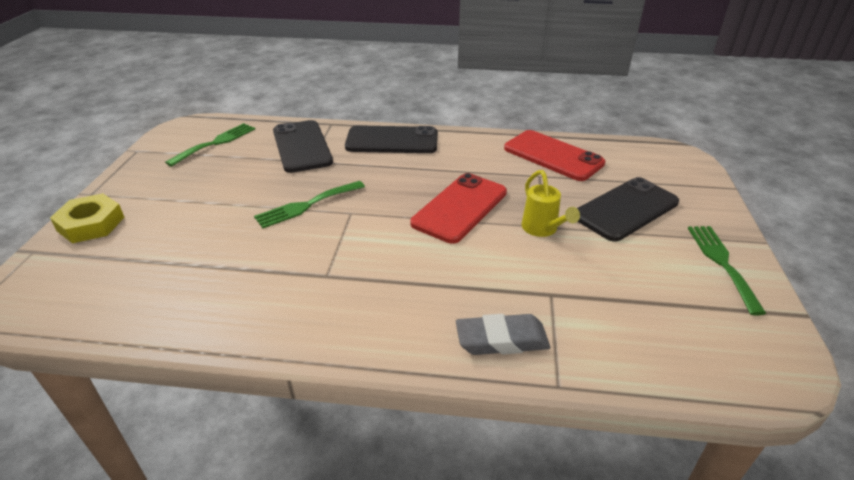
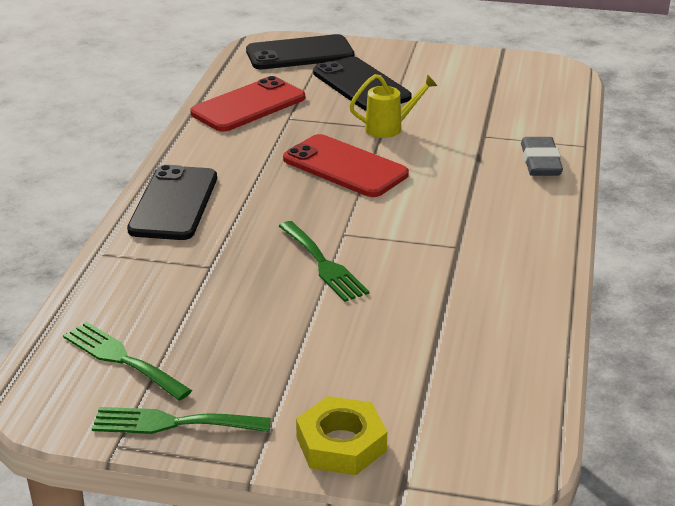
camera: 85 degrees left, 5 degrees down
(302, 146) = (164, 275): black phone -> black phone (300, 54)
(721, 263) = (443, 62): green fork -> green fork (172, 423)

